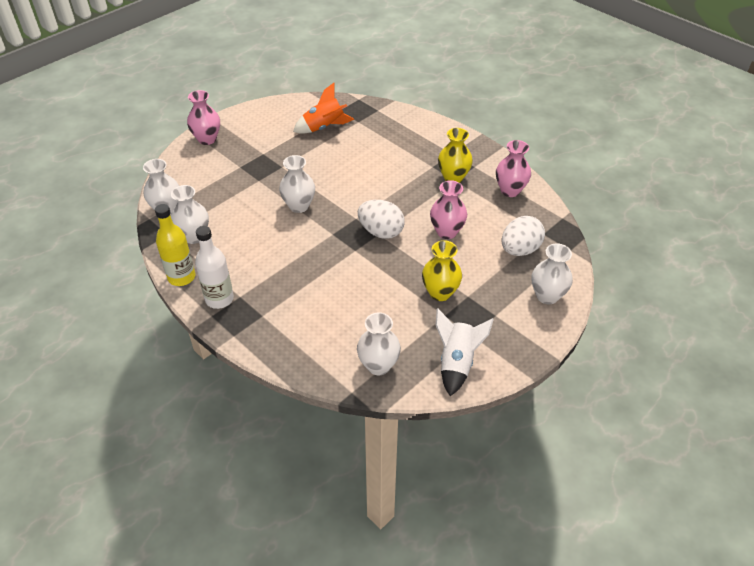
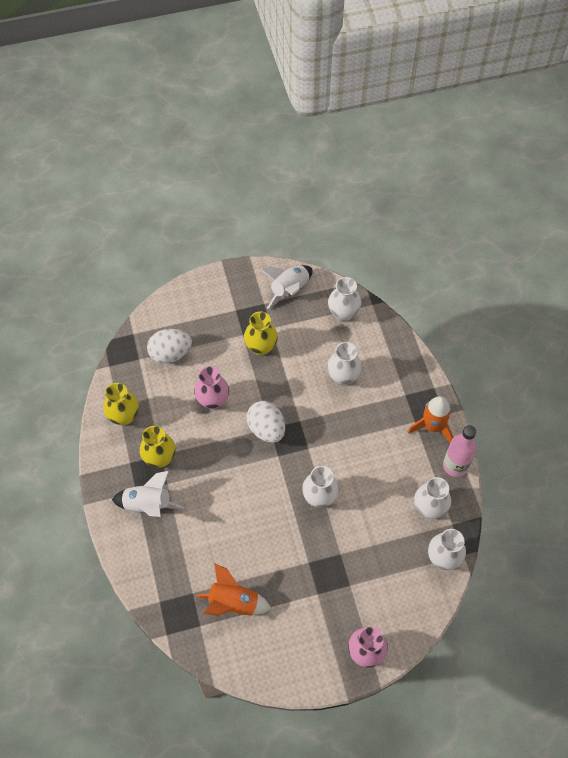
camera: 150 degrees left, 15 degrees up
(181, 277) = (455, 465): yellow bottle -> pink bottle
(219, 299) = (432, 427): white bottle -> orange rocket
(435, 150) = (148, 505): none -> white rocket
(510, 190) = (124, 416): pink vase -> yellow vase
(547, 296) = (186, 306): white vase -> white vase (343, 377)

